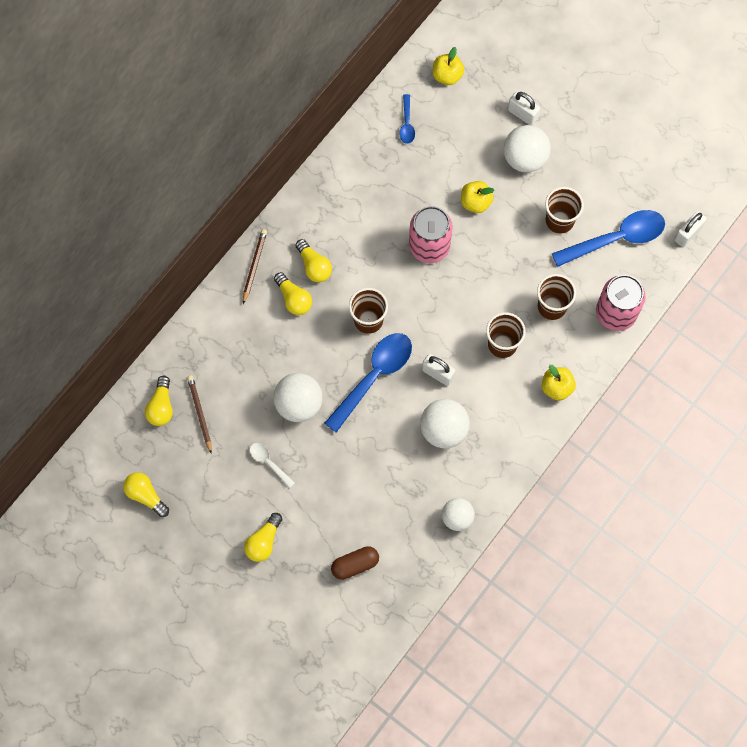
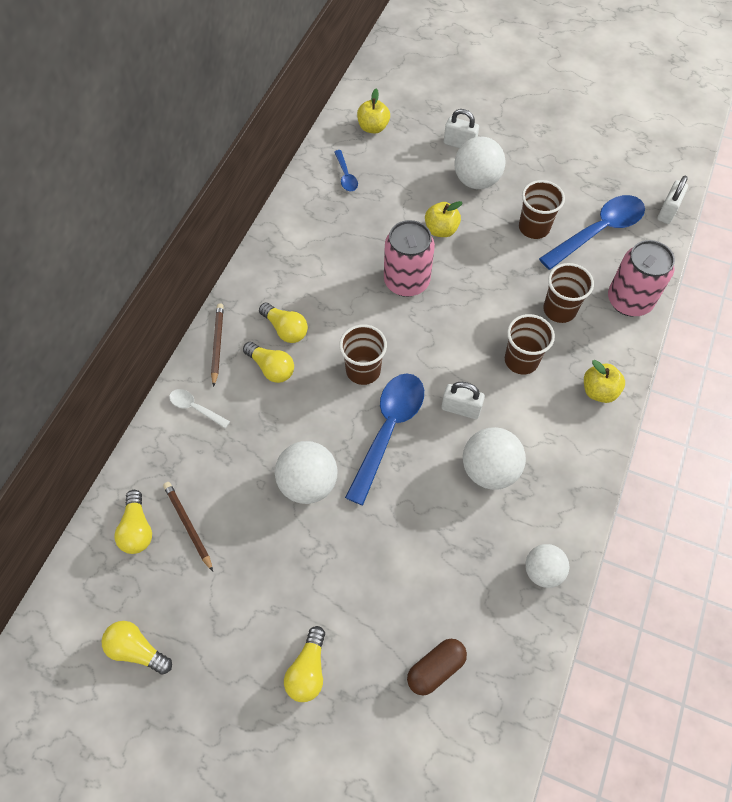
camera: 15 degrees left, 10 degrees down
(269, 463) = (289, 564): white spoon -> white spoon (195, 408)

